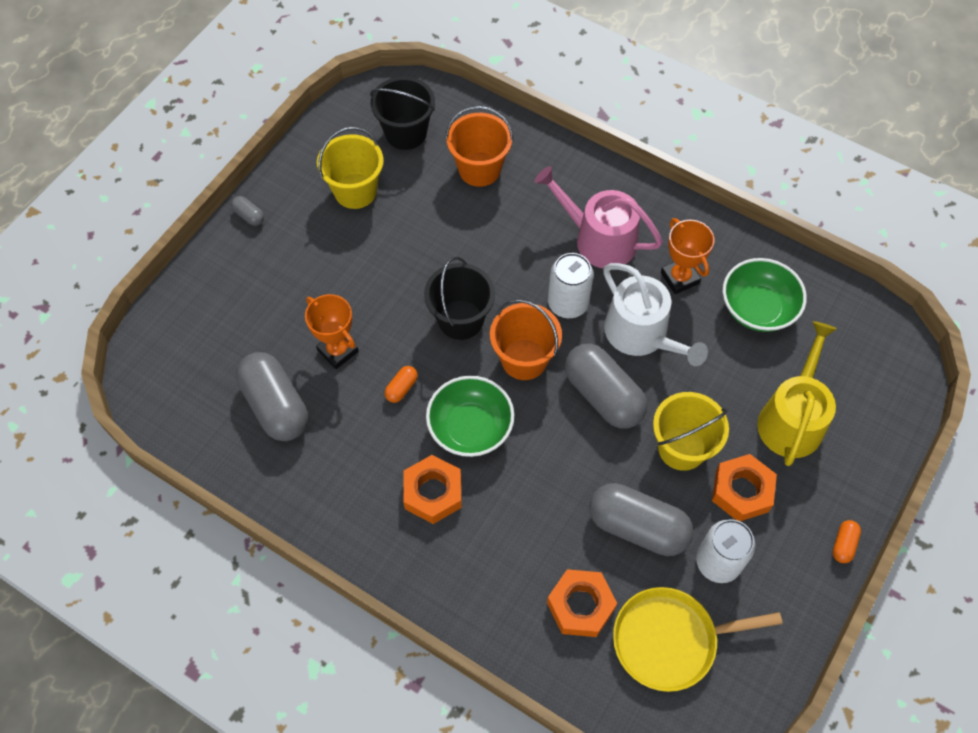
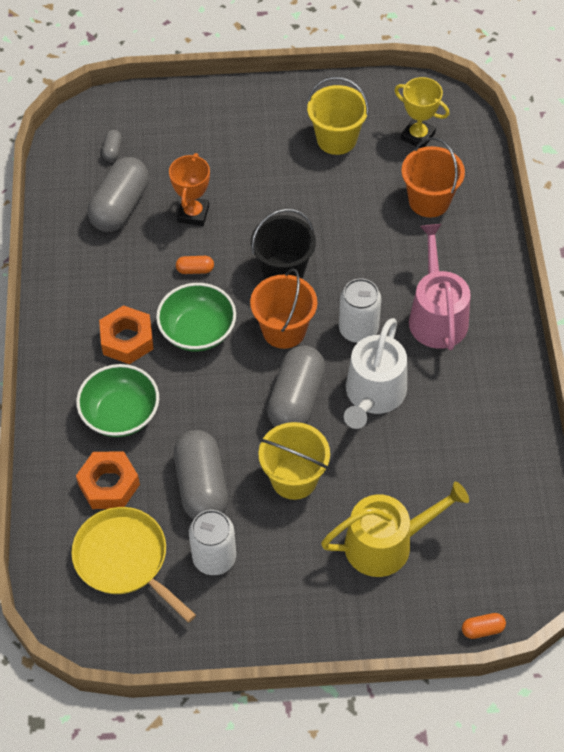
camera: 55 degrees right, 5 degrees down
(249, 216) = (258, 93): grey capsule -> grey capsule (112, 151)
(406, 133) = (418, 136): black bucket -> yellow trophy
(679, 278) = (451, 391): orange trophy -> none
(741, 491) = (289, 541): orange nut -> none
(757, 308) = (471, 463): green bowl -> green bowl (120, 414)
(843, 544) = (300, 641): orange capsule -> orange capsule (482, 629)

